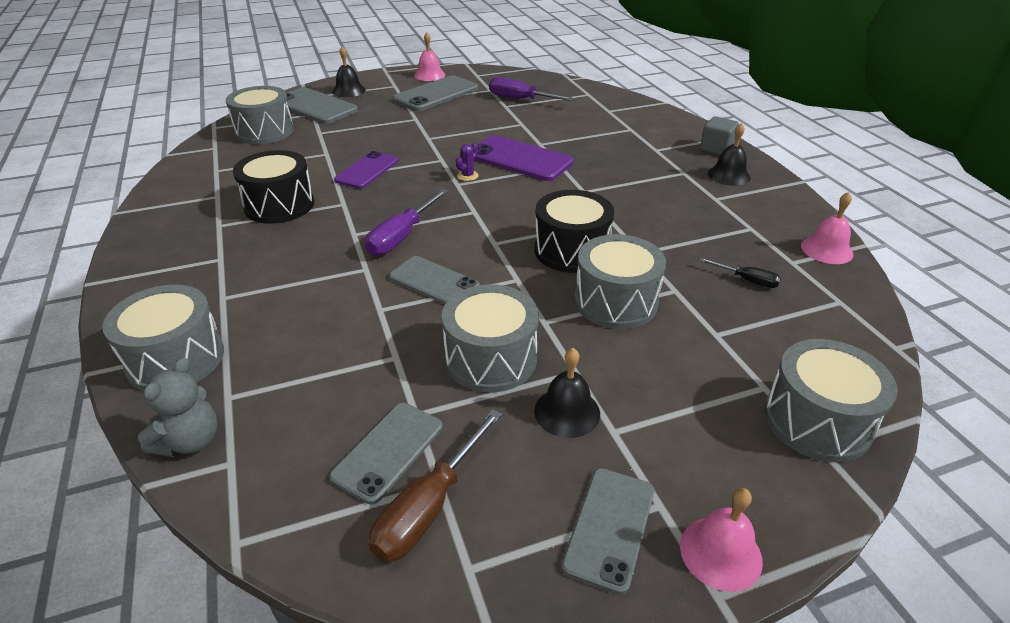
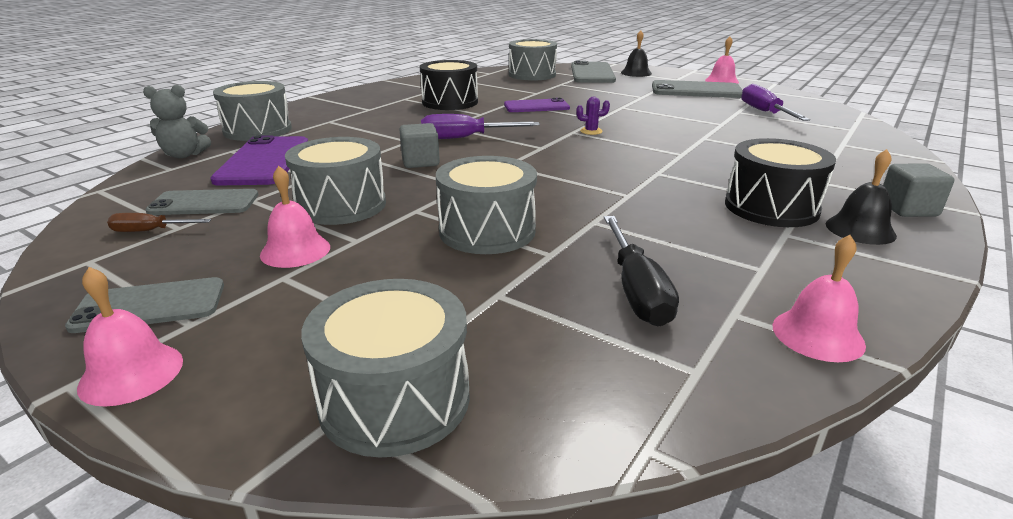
camera: 55 degrees right, 10 degrees down
(429, 507) = (150, 231): brown screwdriver -> brown screwdriver, size x0.57
(434, 282) = (420, 162): grey phone -> grey cube
(519, 159) = (658, 138): purple phone -> purple phone (263, 161)
(567, 412) = (295, 250): black bell -> pink bell
(571, 250) = (543, 193): black drum -> black drum (771, 207)
(747, 280) = (636, 290): black screwdriver -> black screwdriver, size x1.75

